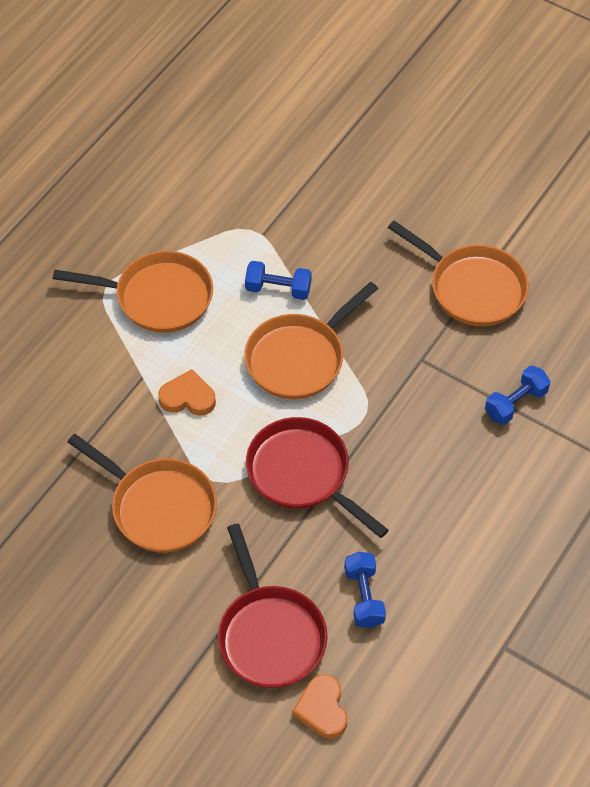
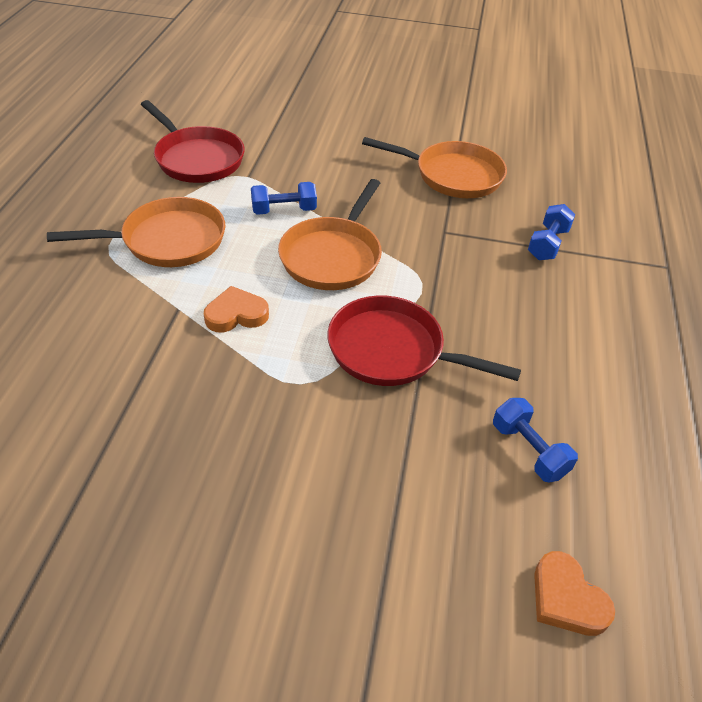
camera: 25 degrees left, 10 degrees down
(158, 506) = (250, 427): orange pan -> none
(269, 634) = (452, 528): red pan -> red pan (197, 158)

